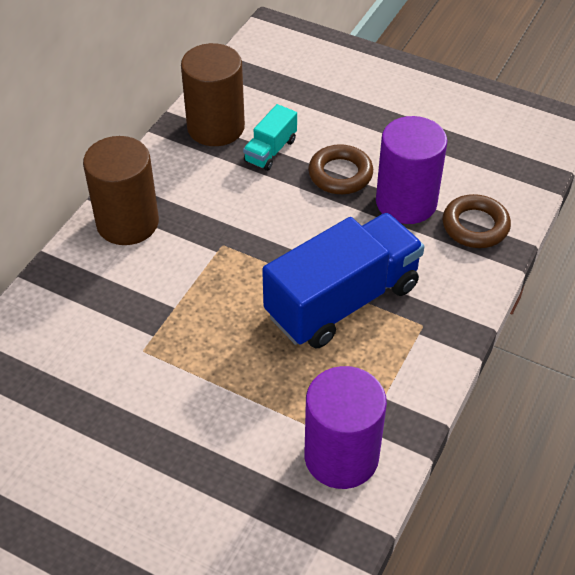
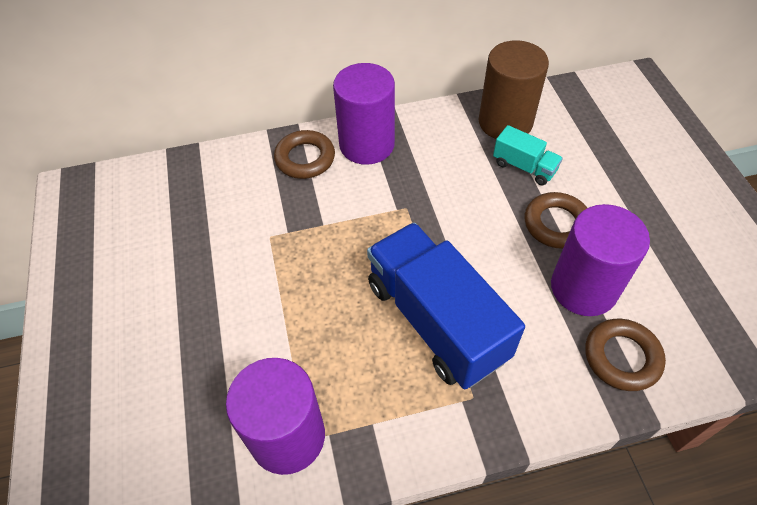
camera: 50 degrees right, 5 degrees up
(89, 272) = (305, 158): none -> brown ring
(127, 223) = (367, 145): brown cylinder -> purple cylinder
(270, 151) = (524, 167): turquoise truck -> turquoise truck turned 135 degrees counterclockwise
(342, 301) = (436, 321): blue truck -> blue truck turned 135 degrees counterclockwise

